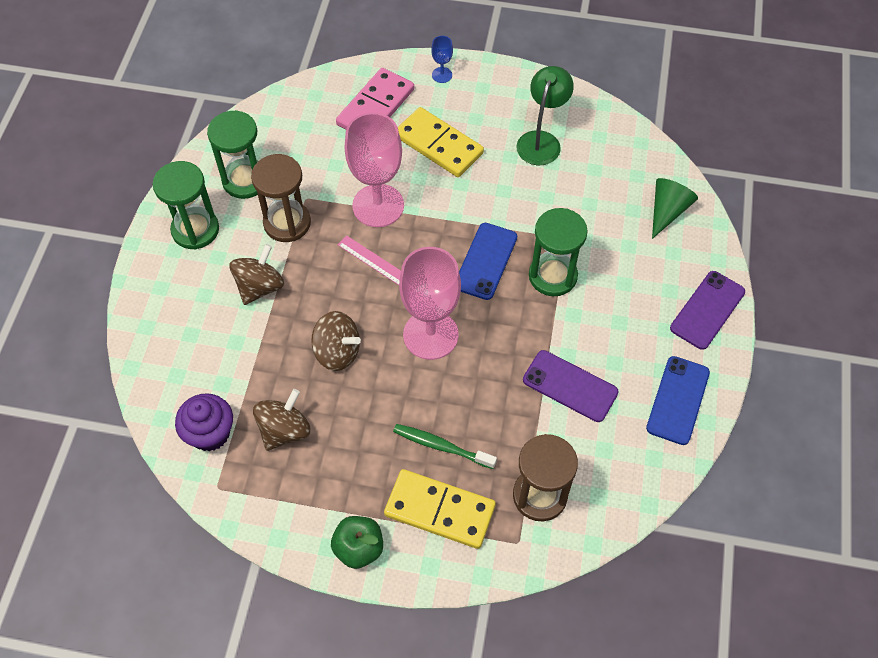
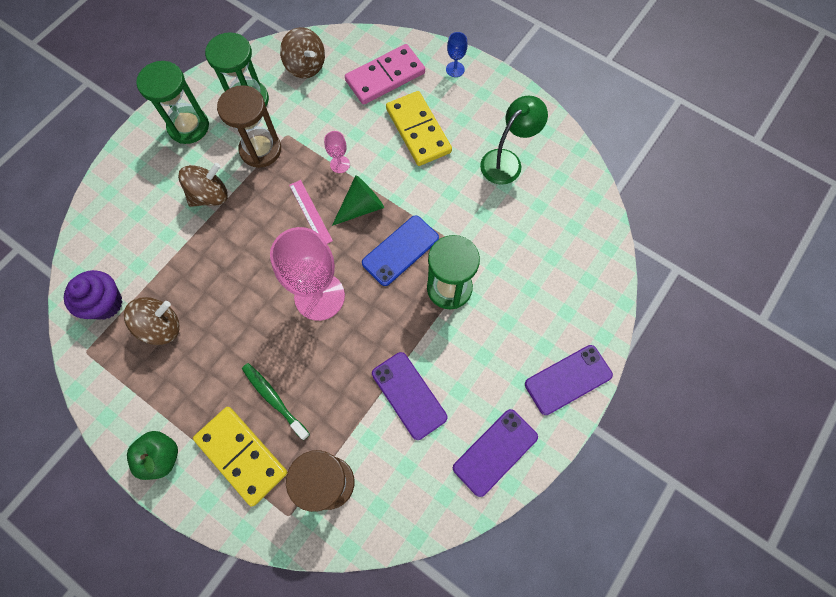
camera: 25 degrees right, 10 degrees up
(337, 352) = (238, 278): brown spinning top -> brown spinning top (306, 66)
(378, 206) = (340, 164): pink goblet -> pink goblet, size x0.43
(667, 211) = (583, 271): green cone -> green cone (361, 207)
(678, 400) = (495, 452): blue phone -> purple phone

